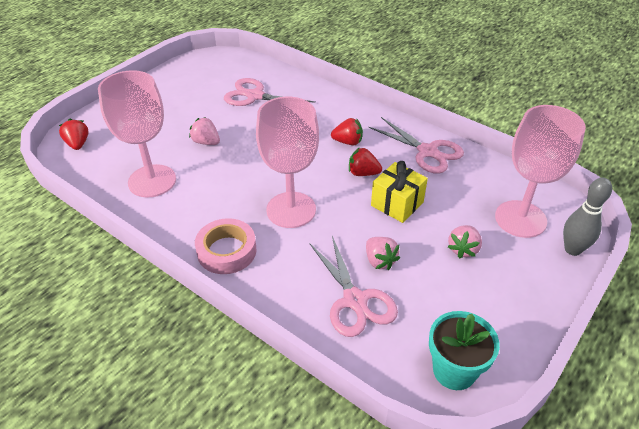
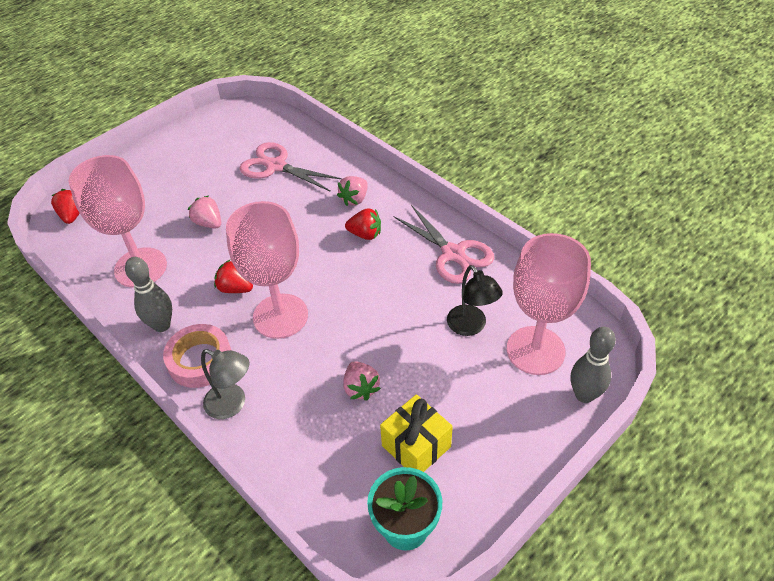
camera: 10 degrees right, 5 degrees up
(183, 225) = (162, 325): none -> grey bowling pin
(266, 284) = (232, 404): none -> grey lamp
(355, 300) = (321, 433): pink scissors -> none
(363, 173) = (372, 276): red strawberry -> red strawberry (235, 288)
(397, 204) = (399, 318): yellow gift -> yellow gift (416, 446)
(460, 205) = (471, 326): none -> black lamp
(463, 249) = (458, 382): pink strawberry -> pink strawberry (354, 199)

